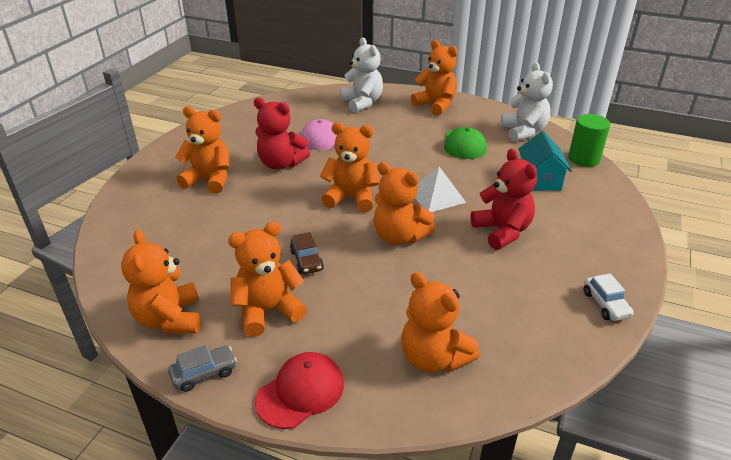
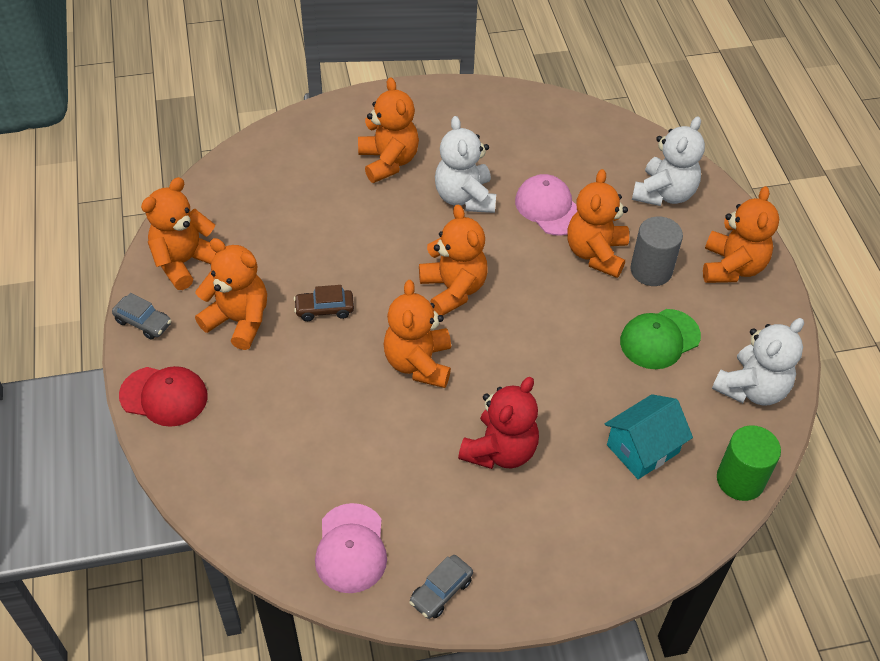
camera: 55 degrees right, 15 degrees up
(281, 164) = (465, 198): red teddy bear -> white teddy bear
(306, 260) = (324, 309): brown car -> brown car turned 45 degrees clockwise
(412, 127) = (651, 270): none -> grey cylinder
(433, 358) = (263, 471): orange teddy bear -> orange teddy bear (596, 253)
(436, 196) = (519, 361): white pyramid -> none
(542, 336) = (351, 548): none -> pink cap
(605, 304) = (441, 591): white car -> grey car

